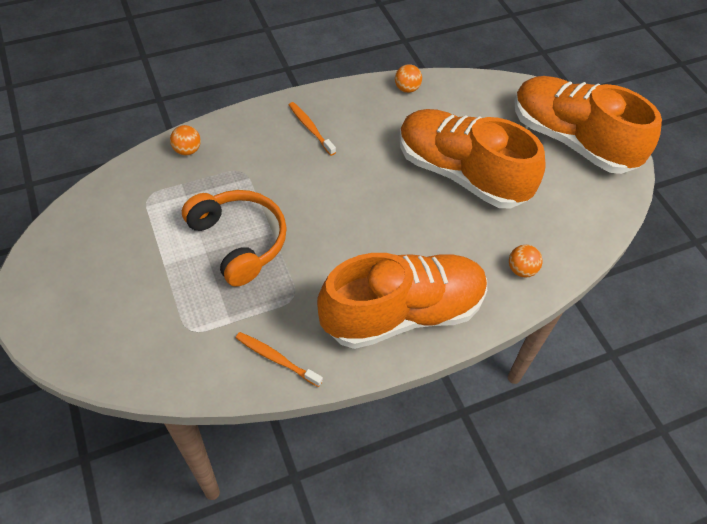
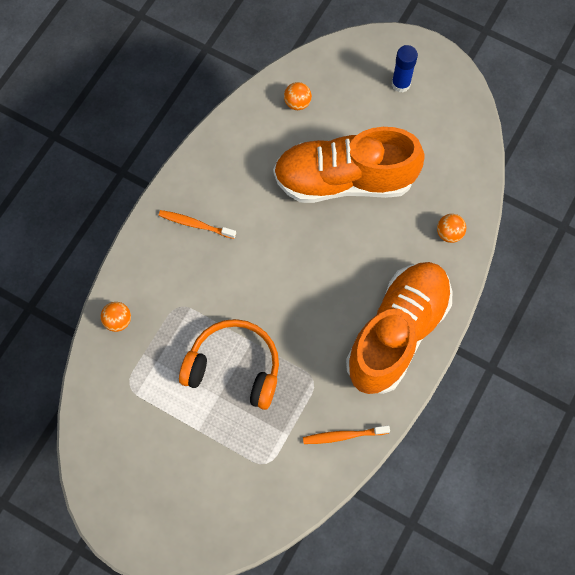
camera: 35 degrees left, 15 degrees up
(407, 89) = (237, 126): orange ball -> orange ball (297, 103)
(571, 140) = (401, 84): orange shoe -> blue glue stick

